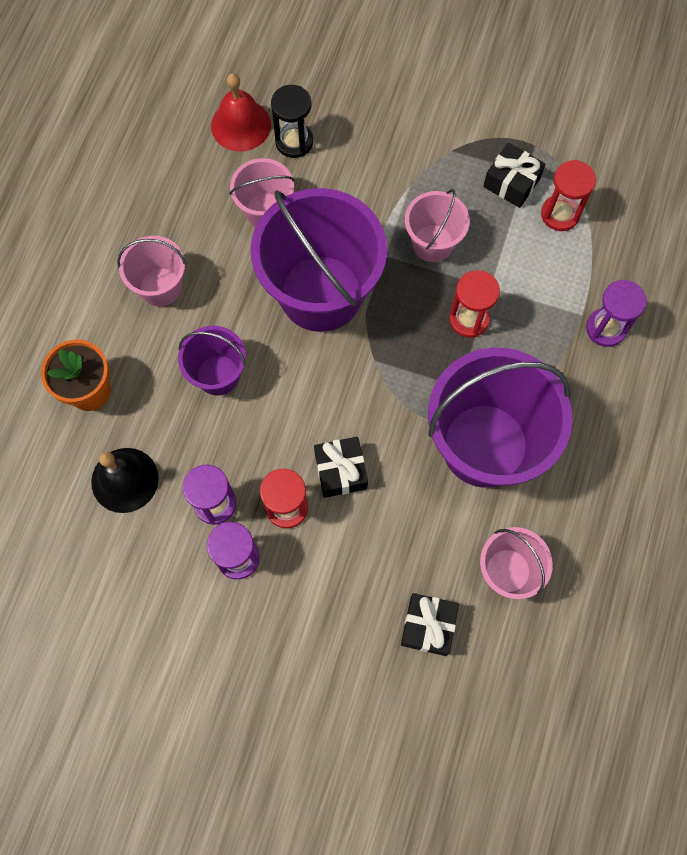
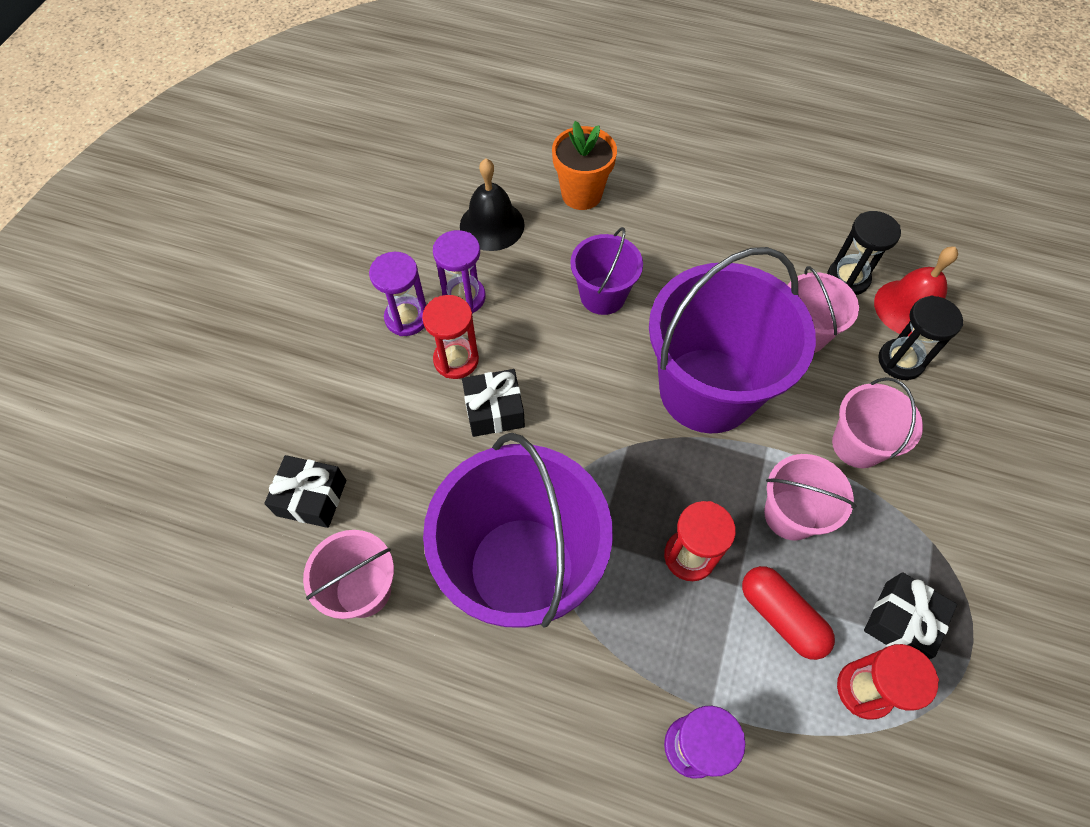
camera: 90 degrees right, 10 degrees down
(160, 287) = (697, 244): pink bucket -> pink bucket (857, 445)
(207, 167) = (847, 278): none -> black hourglass
(512, 260) = (781, 616): none -> red capsule

